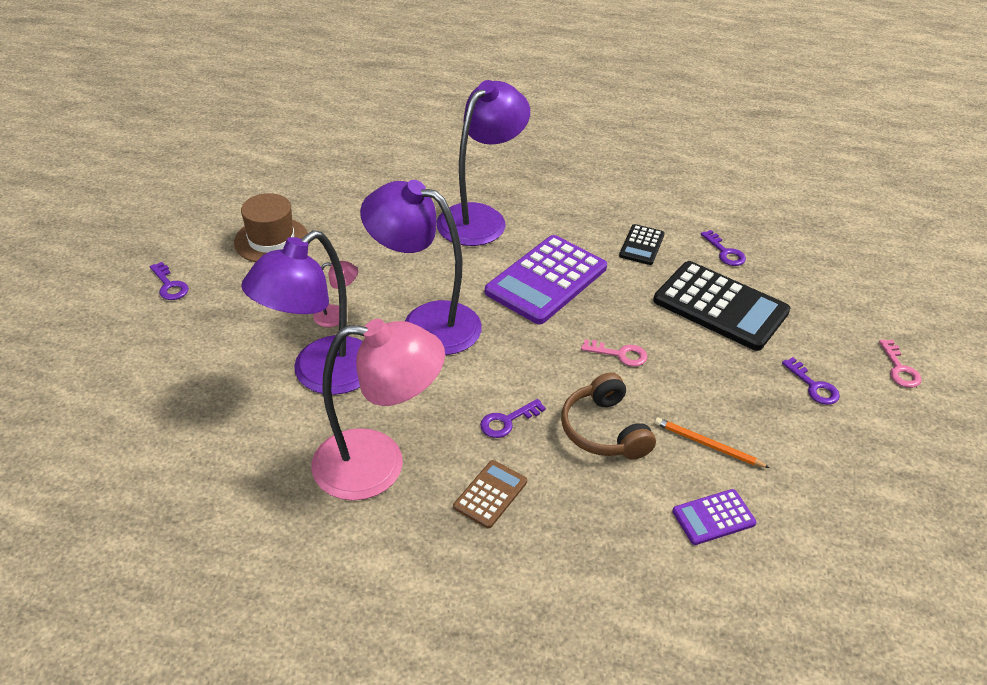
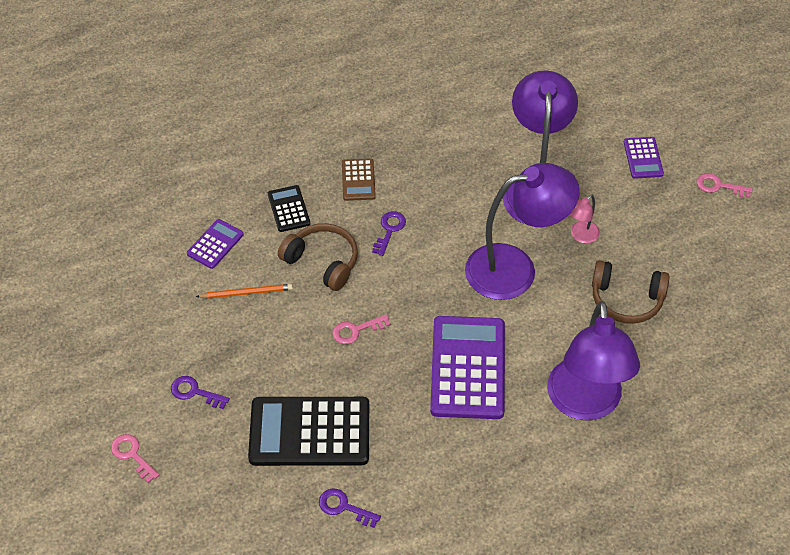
camera: 145 degrees right, 10 degrees up
(169, 285) = (718, 186): purple key -> pink key
(191, 343) = (643, 158): none -> purple calculator
(271, 240) = (710, 267): brown hat -> none
(365, 255) = (626, 300): none -> brown headphones
(378, 464) = (439, 158): pink lamp -> none
(641, 245) = (423, 465): black calculator -> black calculator (289, 209)

